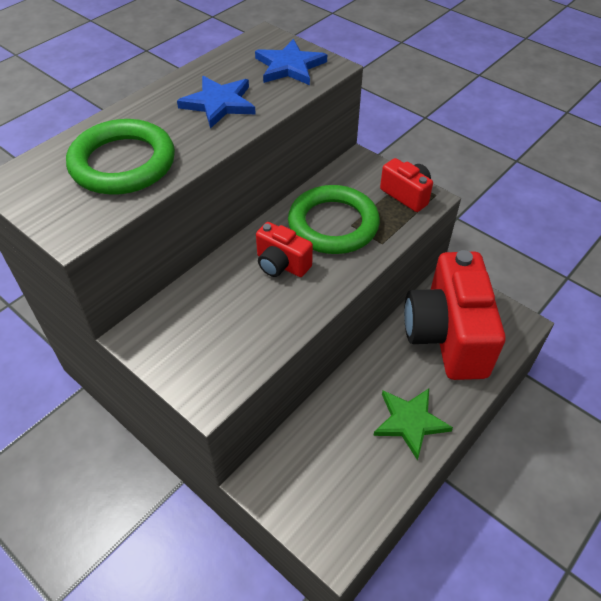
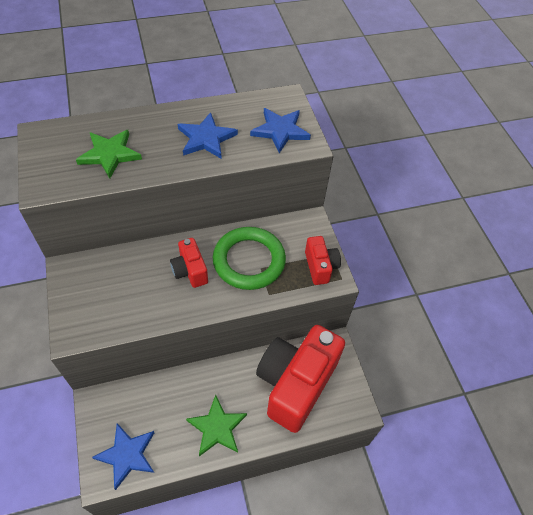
camera: 30 degrees right, 5 degrees up
(123, 163) = (110, 154): green ring -> green star
(342, 509) = (127, 455): none -> blue star

